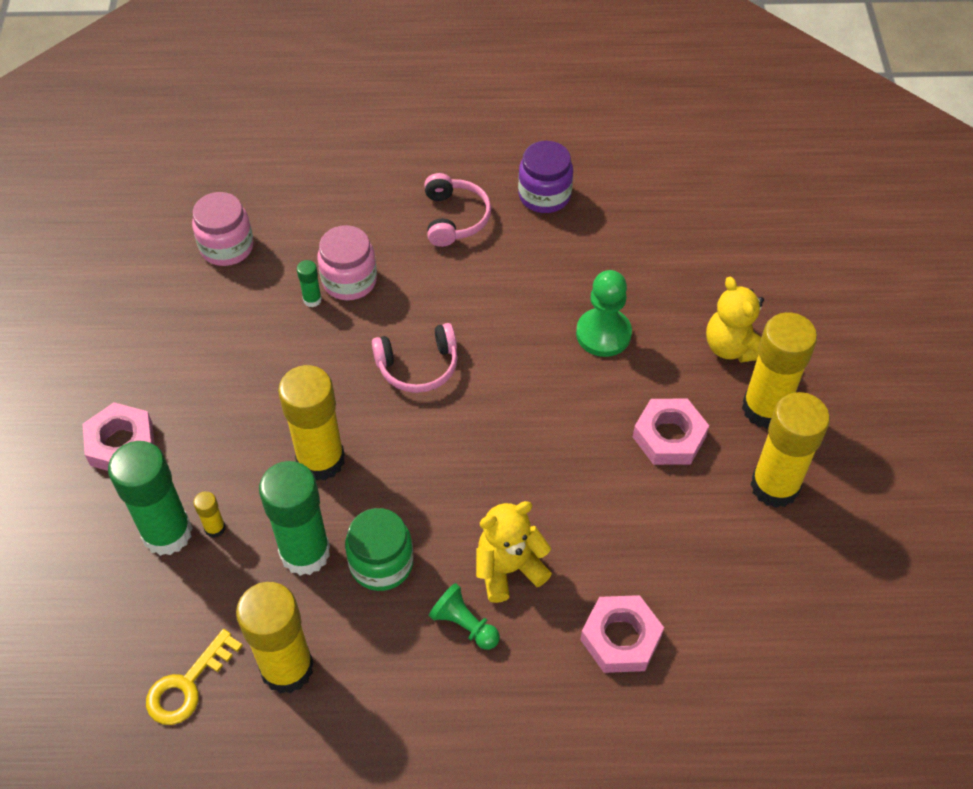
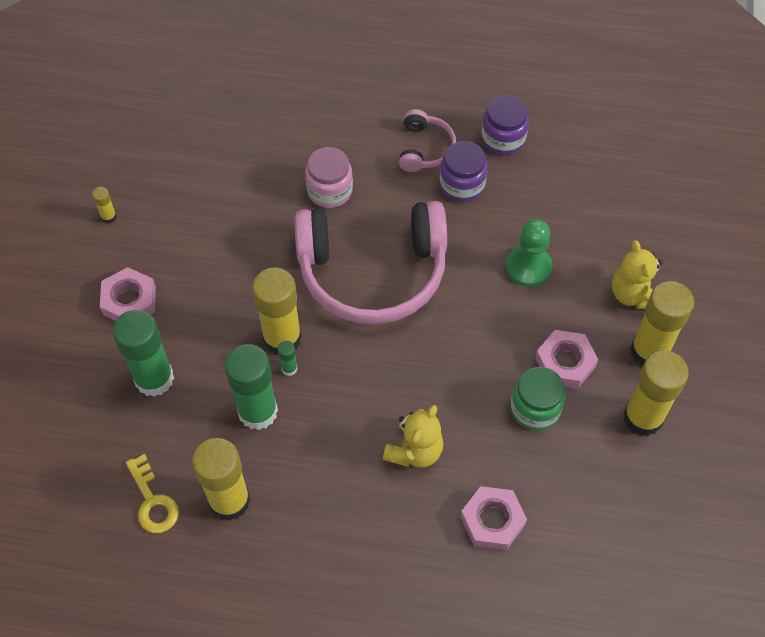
camera: 10 degrees right, 5 degrees up
(188, 684) = (152, 501): yellow key -> yellow key turned 75 degrees counterclockwise
(215, 528) = (191, 381): yellow glue stick -> yellow glue stick (109, 217)
(227, 247) = (236, 147): pink jar -> none
(312, 300) = (297, 203): green glue stick -> green glue stick (289, 368)
(381, 563) = (315, 430): green jar -> green jar (535, 409)
(418, 367) = (372, 272): pink headphones -> pink headphones, size x2.22
(464, 624) = (371, 489): green pawn -> none
(506, 252) = (462, 185): none -> purple jar
(508, 569) = (414, 451): yellow teddy bear -> yellow teddy bear turned 135 degrees clockwise

